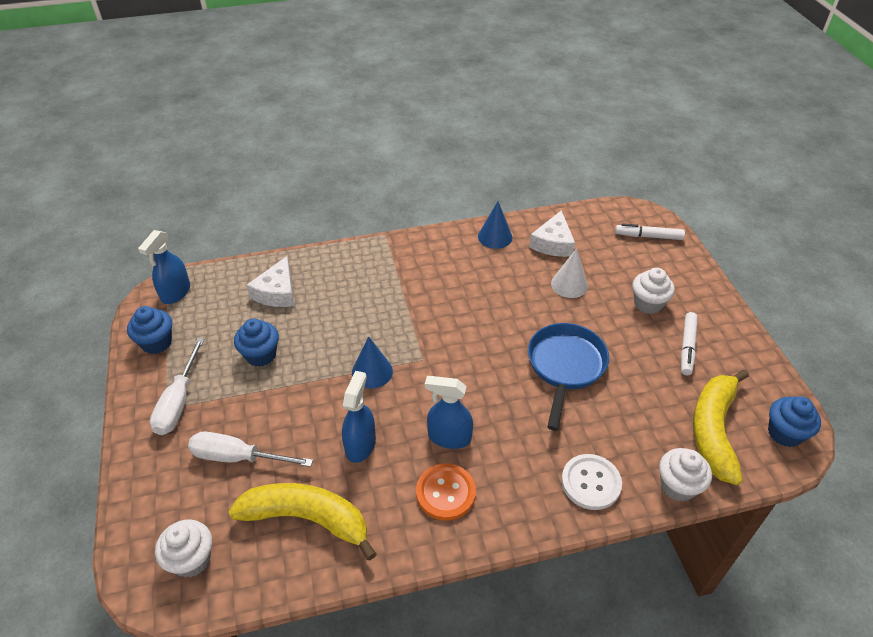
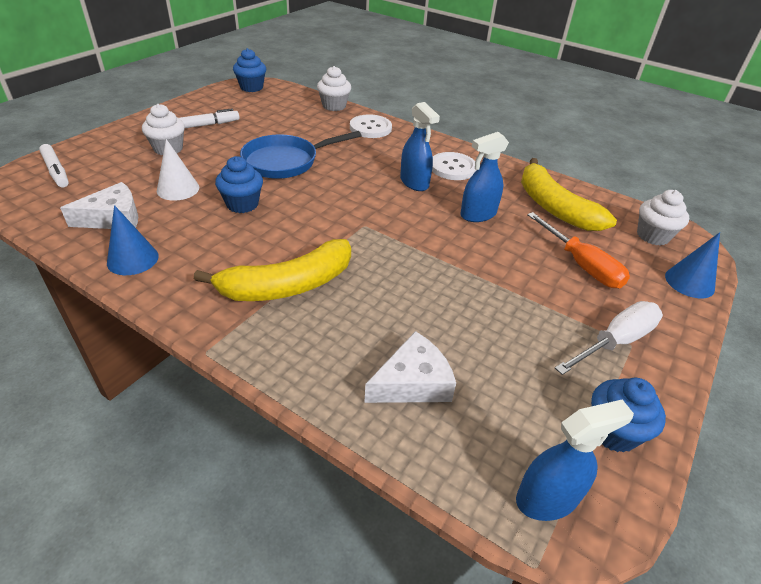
camera: 135 degrees left, 5 degrees down
(238, 457) = (581, 265): white screwdriver -> orange screwdriver
(261, 355) = (497, 325): blue cupcake -> blue cupcake (242, 204)
(372, 372) = (413, 244): blue cone -> blue cone (689, 282)
(445, 493) = (452, 168): orange button -> white button
(713, 430) = (276, 104): yellow banana -> yellow banana (287, 285)

